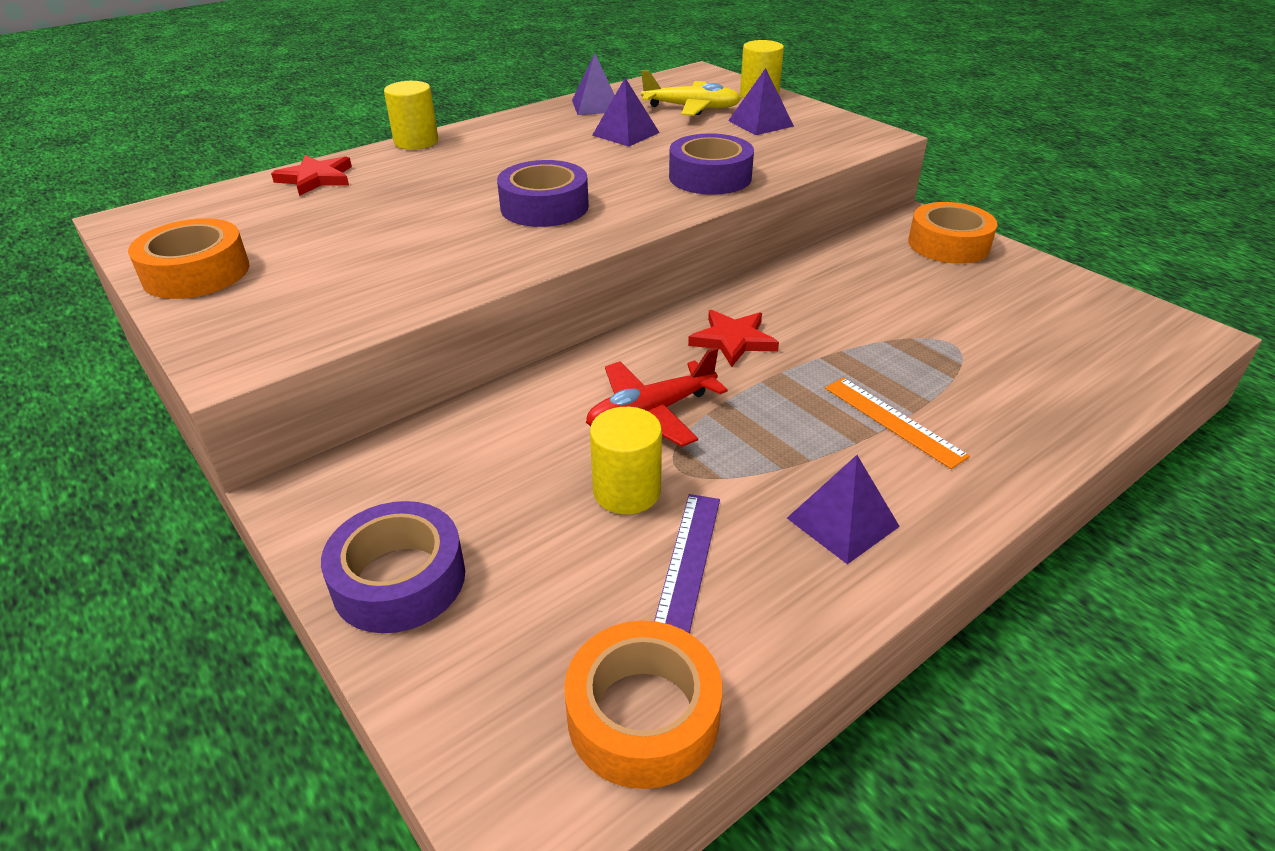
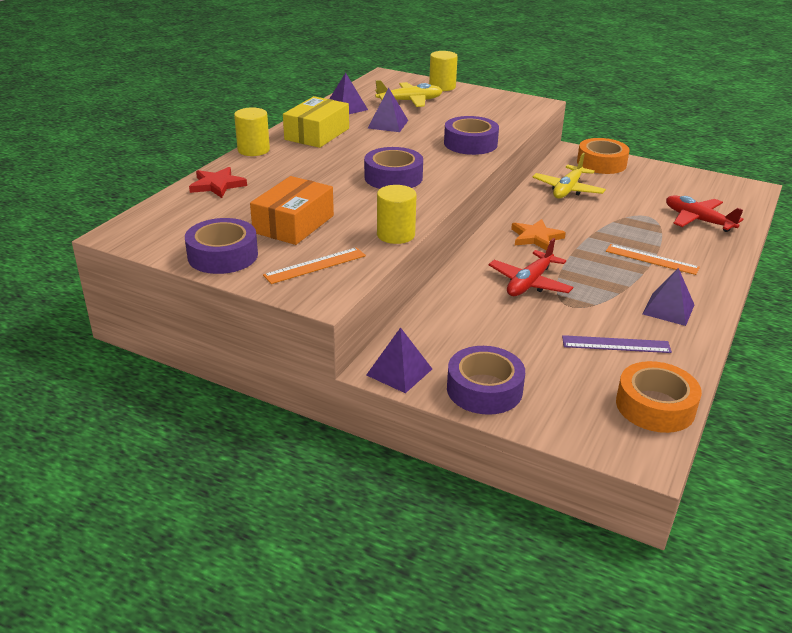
camera: 25 degrees left, 5 degrees down
(196, 273) = (223, 255): orange tape -> purple tape
(284, 313) = (315, 265): none -> orange ruler
(336, 247) = (294, 224): none -> orange box
(518, 133) = (317, 134): none -> yellow box
(627, 491) = (555, 322): yellow cylinder -> yellow cylinder (396, 235)
(688, 563) = (616, 344): purple ruler -> purple ruler turned 75 degrees counterclockwise
(733, 340) = (536, 237): red star -> orange star
(760, 123) = (463, 105): purple pyramid -> purple pyramid (399, 372)
(855, 275) = (568, 189): none -> yellow plane
(1039, 370) = (698, 220): none -> red plane

